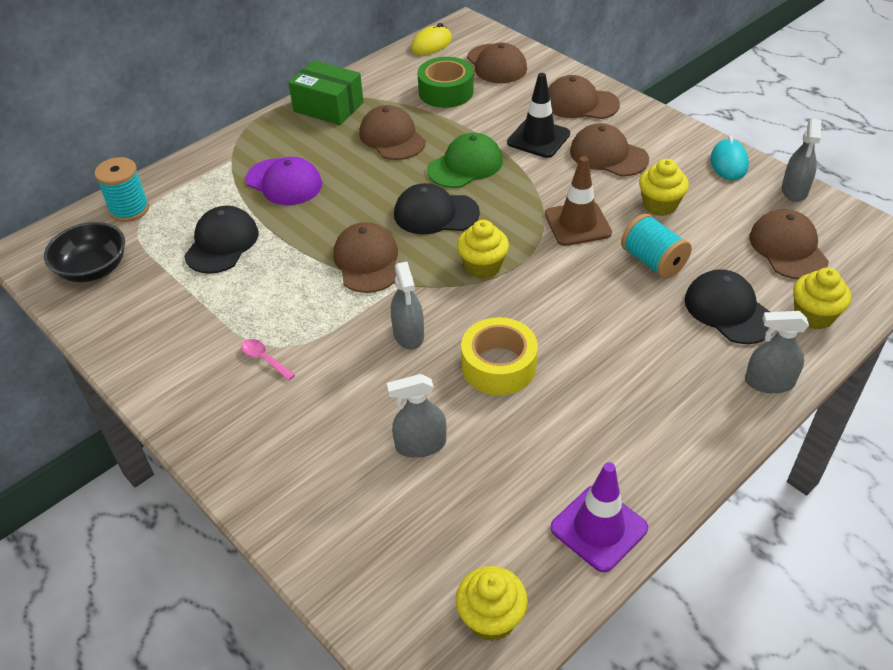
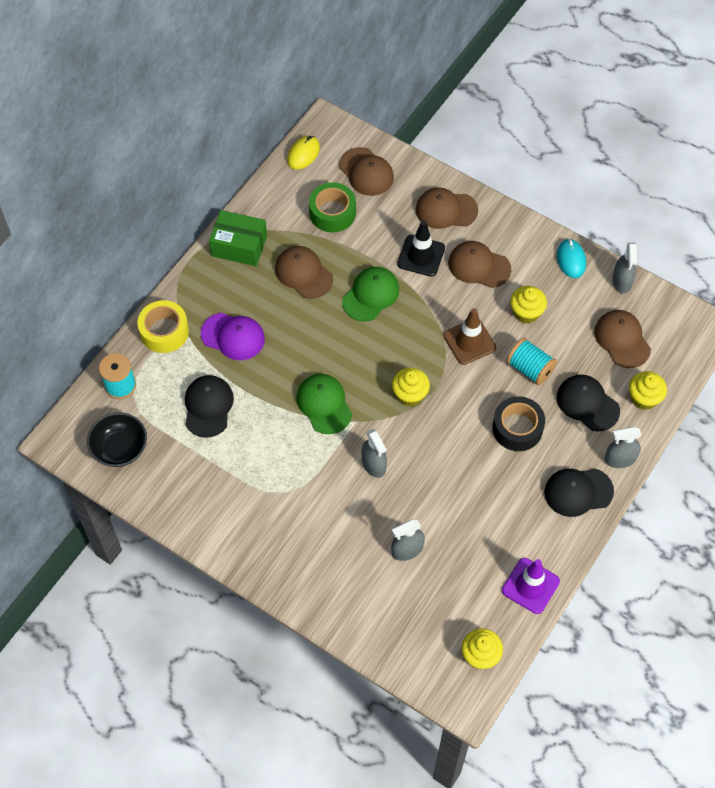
camera: 15 degrees left, 15 degrees up
(264, 359) = (280, 504): pink spoon -> none
(367, 261) = (324, 404): brown cap -> green cap
(435, 214) = (361, 349): black cap -> black cap (578, 492)
(499, 366) = (442, 479): yellow tape -> yellow tape (164, 331)
(621, 323) = (517, 428): none -> black tape

